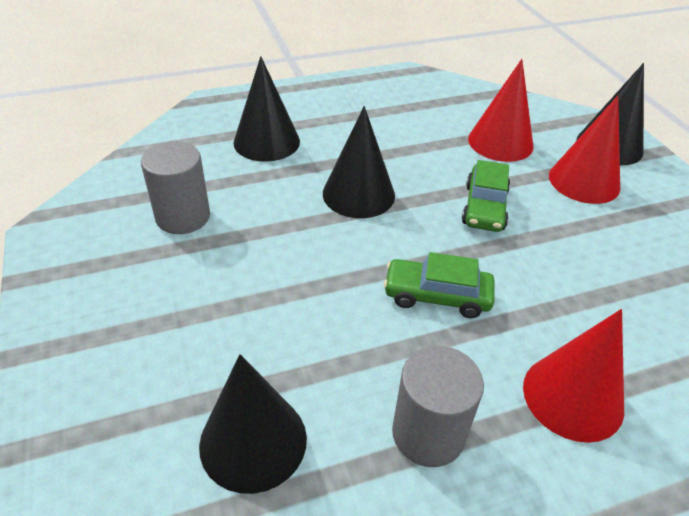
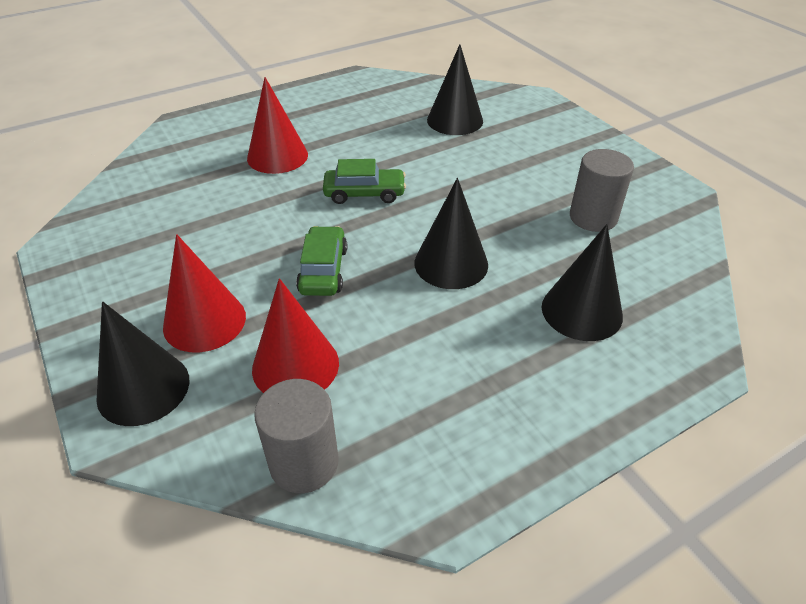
camera: 170 degrees right, 0 degrees up
(428, 434) = (364, 133): grey cylinder -> grey cylinder (304, 463)

